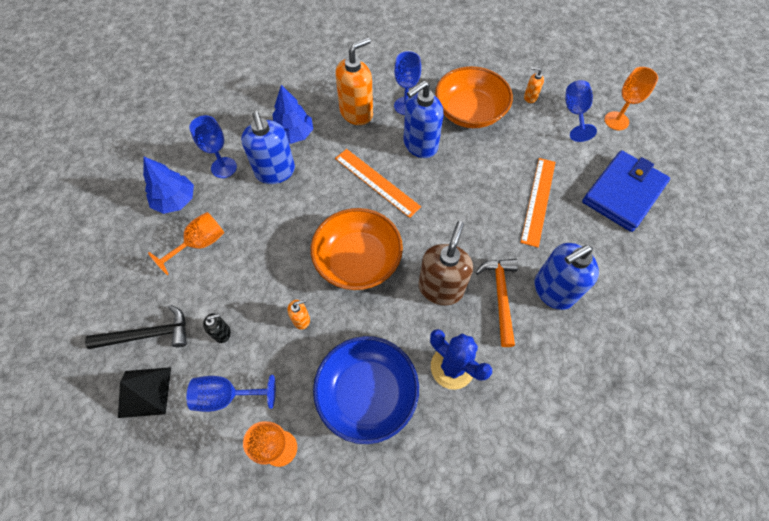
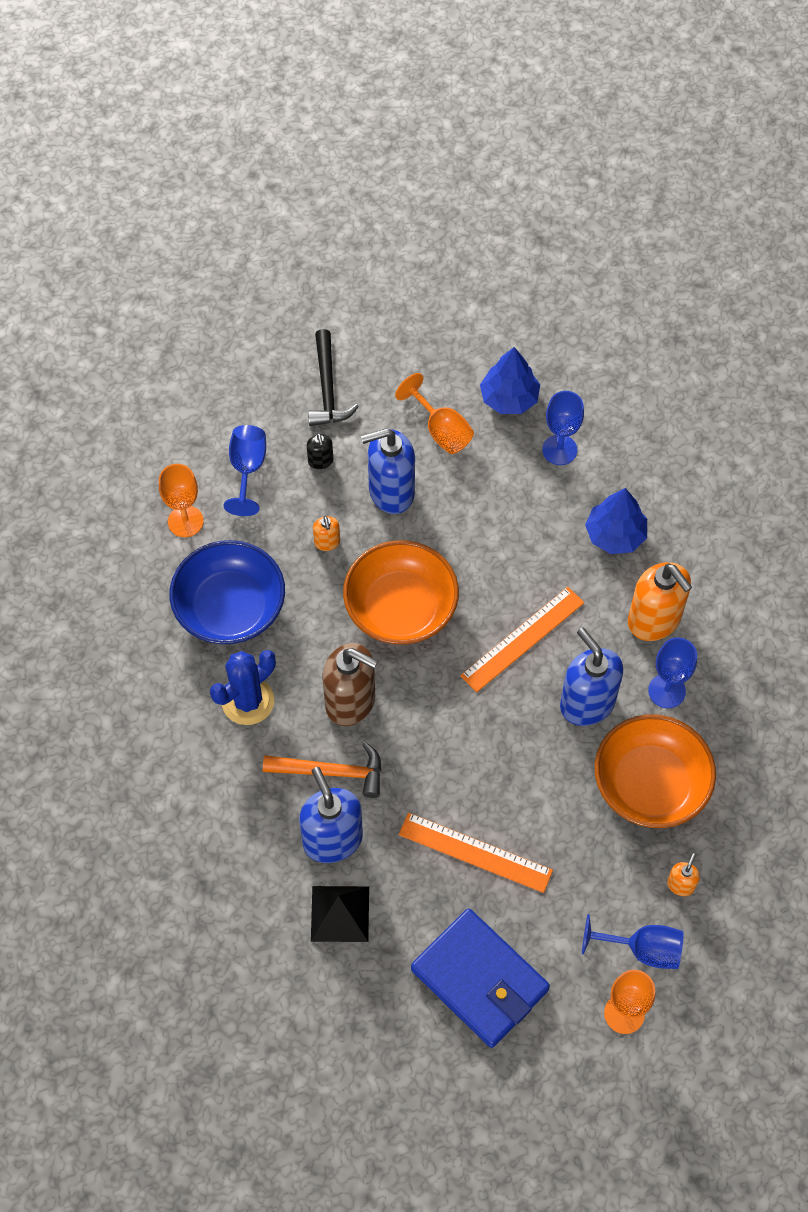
camera: 95 degrees right, 0 degrees up
(145, 392) = (263, 393): black pyramid -> black pyramid (340, 913)
(275, 172) = (548, 512): blue soap dispenser -> blue soap dispenser (391, 492)

